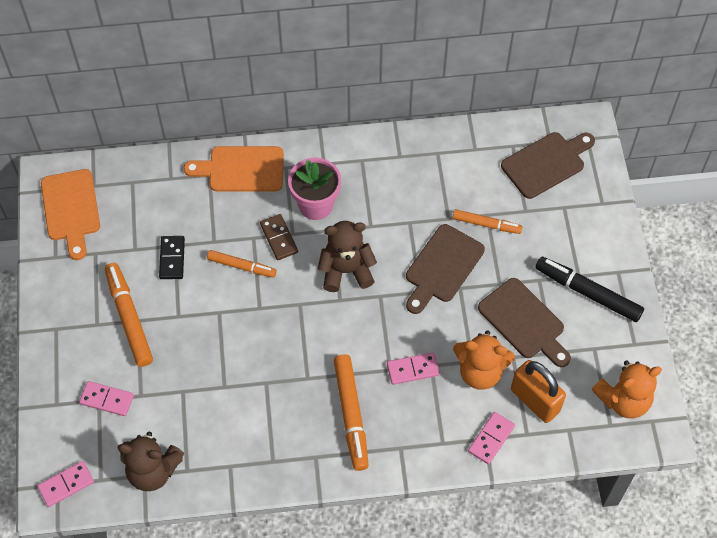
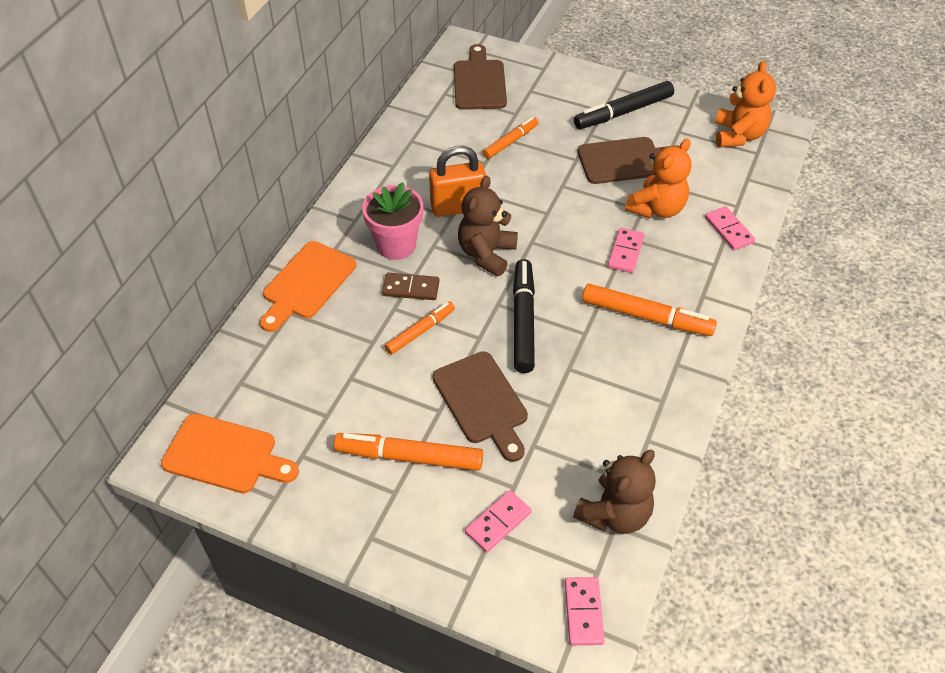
camera: 60 degrees left, 10 degrees down
(172, 258) = (365, 386): black domino -> none
(293, 329) = (523, 321): none -> black marker
(442, 267) = (532, 187): brown cutting board -> brown cutting board (482, 402)
(535, 400) = (707, 187): orange padlock -> orange padlock (458, 207)

